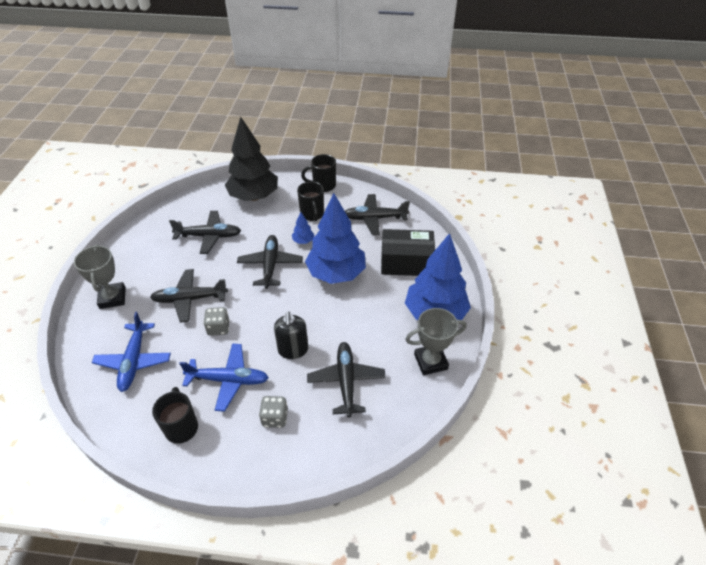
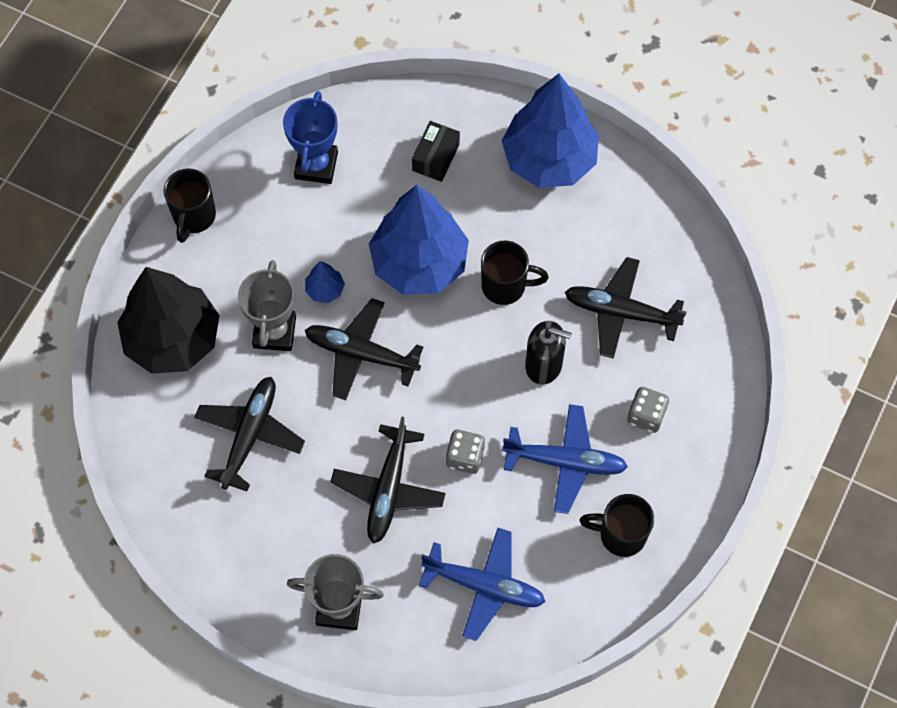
camera: 70 degrees left, 20 degrees up
(228, 380) = (565, 462): blue plane -> blue plane turned 75 degrees clockwise
(312, 214) = (265, 257): black mug -> black mug (505, 286)
(374, 218) = (316, 165): black plane -> blue trophy
(406, 262) = (435, 157): black box -> black box, size x0.56
(430, 362) = (627, 198): grey trophy -> grey trophy (274, 332)

